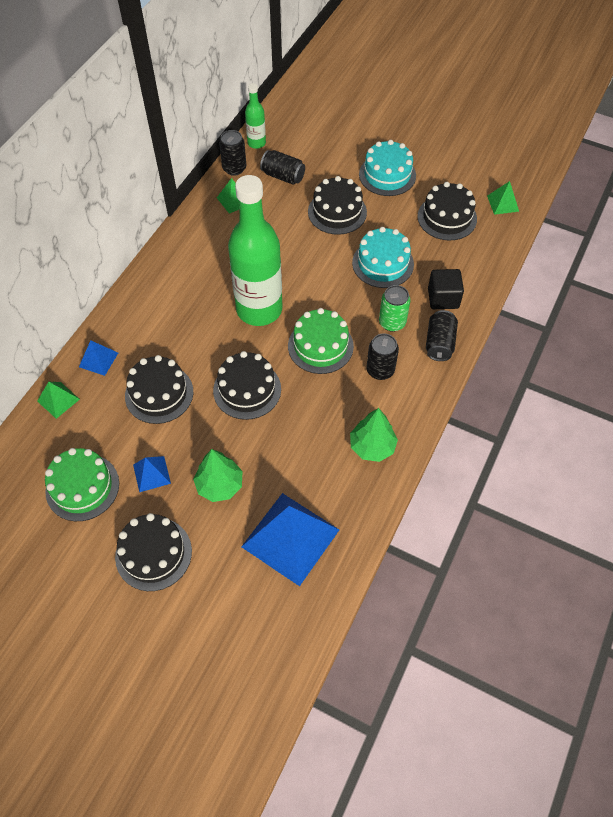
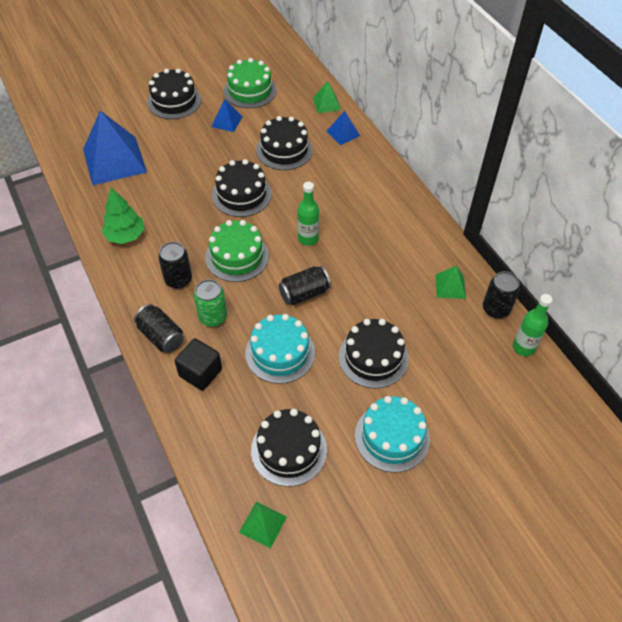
camera: 125 degrees right, 5 degrees down
(220, 485) = (185, 147): green tree -> none
(259, 309) = (308, 239): green bottle -> green bottle, size x0.46
(283, 176) = (457, 342): black can -> black can (304, 293)

